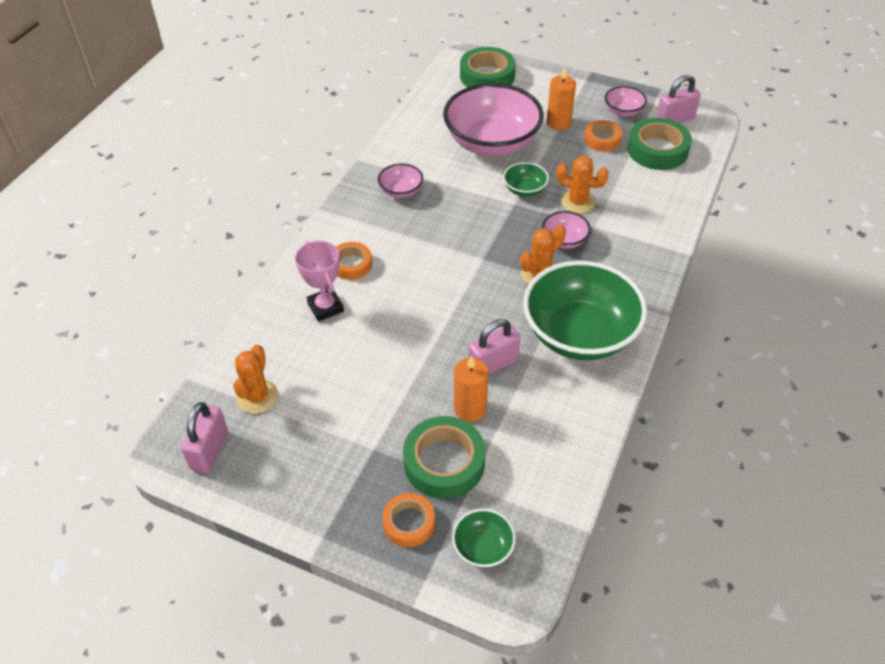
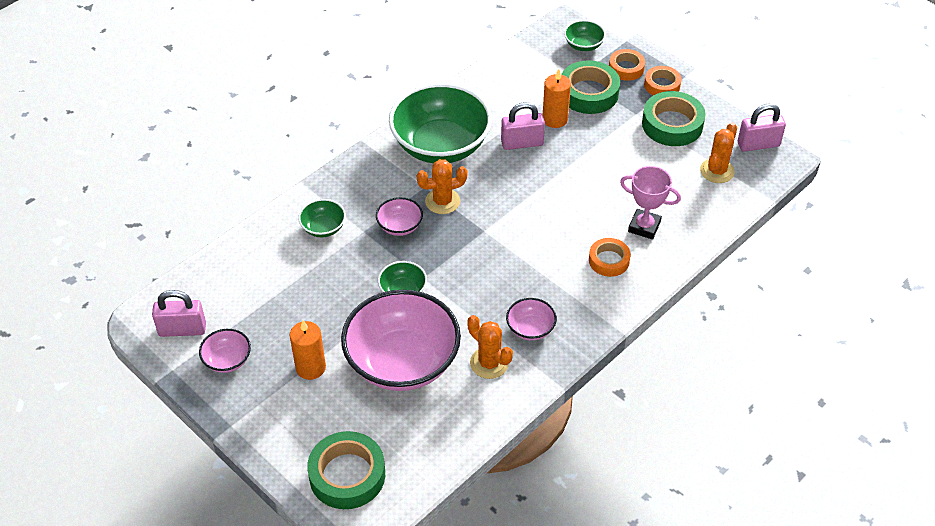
camera: 160 degrees left, 0 degrees up
(210, 450) = (758, 144): pink padlock -> pink padlock turned 45 degrees clockwise
(325, 307) = (644, 227): pink trophy -> pink trophy turned 60 degrees counterclockwise
(578, 202) = (360, 261): orange cactus -> orange cactus (489, 363)
(602, 139) = (281, 328): orange tape -> orange tape (662, 85)
(632, 219) = (323, 228): none -> green bowl
(657, 150) = (235, 296): green tape -> green tape (672, 124)

